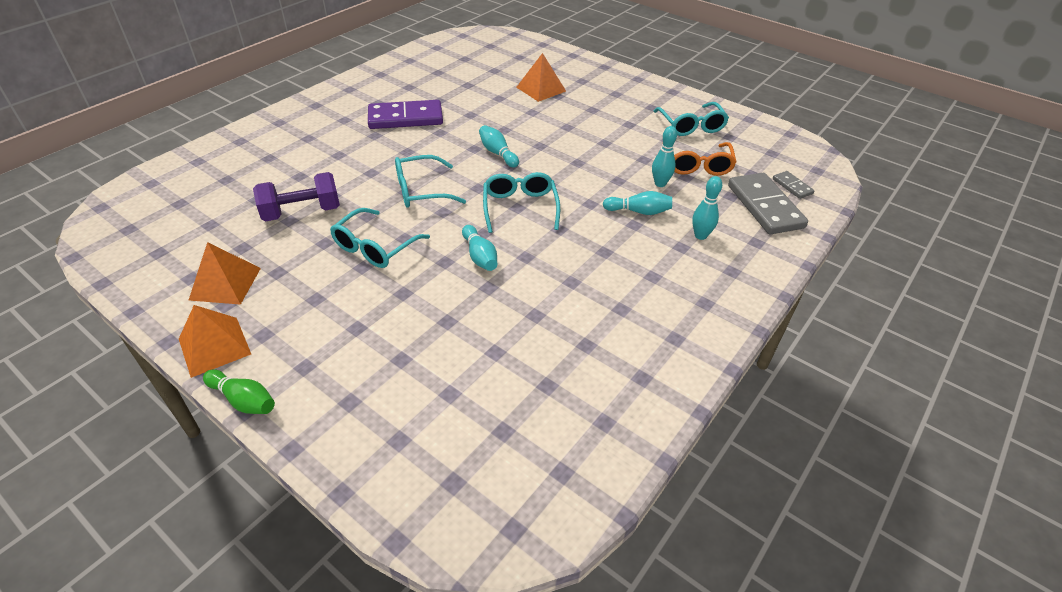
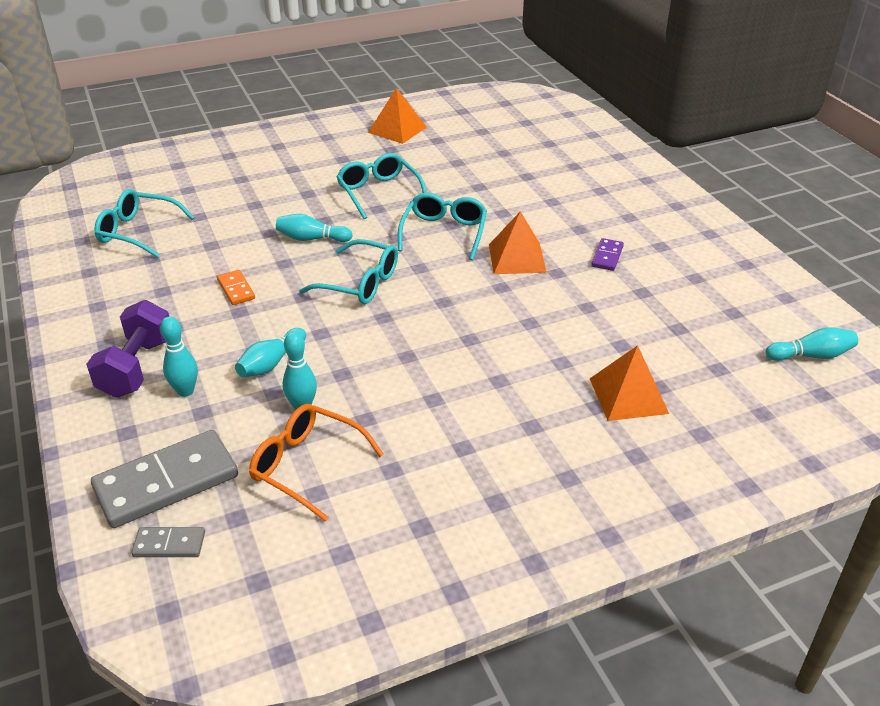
camera: 120 degrees right, 5 degrees down
(214, 346) = (334, 120): orange pyramid -> orange pyramid (517, 258)
(243, 400) = (274, 124): green bowling pin -> none
(302, 212) = (463, 169): purple dumbbell -> purple dumbbell (137, 367)
(405, 118) = (607, 256): purple domino -> purple domino, size x0.48
(498, 153) = (477, 300): turquoise bowling pin -> turquoise bowling pin (811, 355)
(581, 266) = (236, 289): none -> orange domino
(691, 126) = (407, 520): turquoise glasses -> turquoise glasses (139, 232)
(765, 206) = (166, 482): grey domino -> grey domino turned 45 degrees counterclockwise

